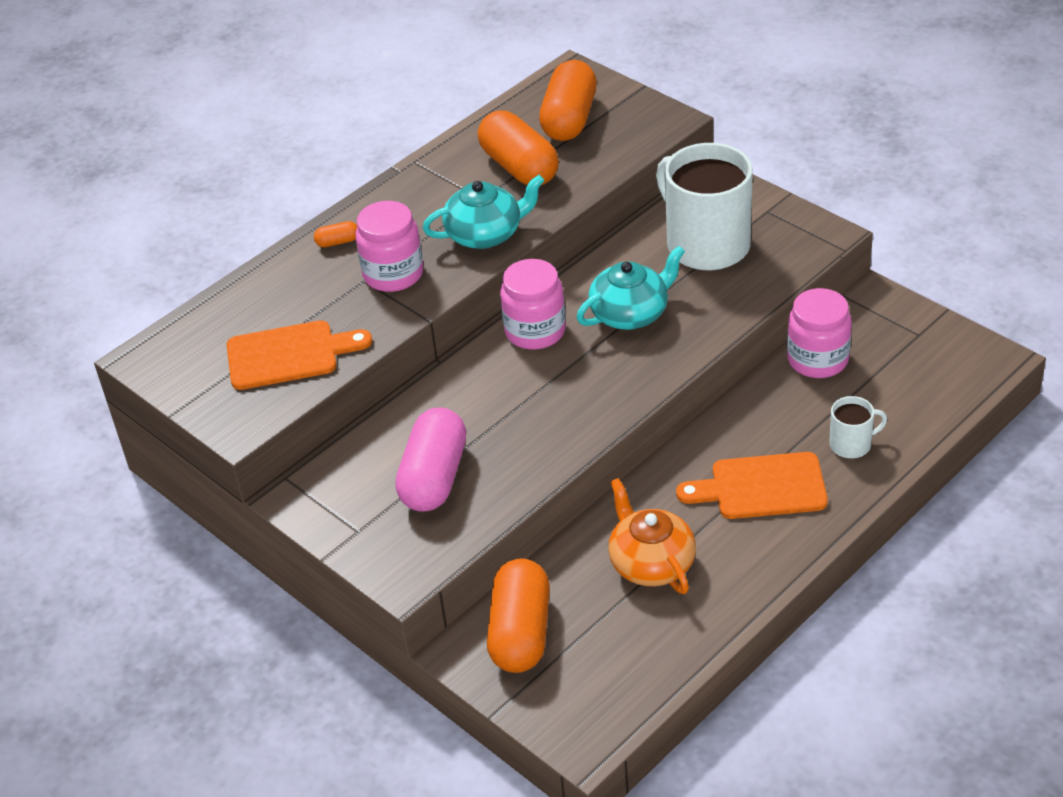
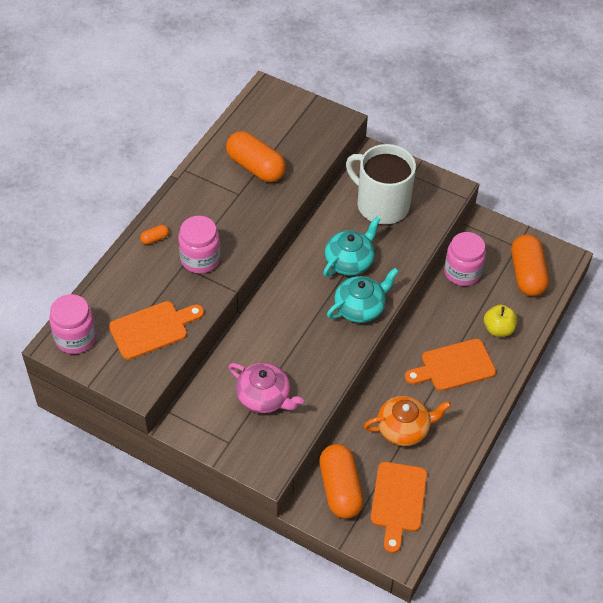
camera: 20 degrees left, 10 degrees up
(434, 477) = (264, 397): pink capsule -> pink teapot
(485, 234) = (250, 221): turquoise teapot -> turquoise teapot (360, 307)
(535, 331) = (294, 282): pink jar -> pink jar (76, 338)
(569, 119) = (276, 126): orange capsule -> orange capsule (527, 274)
(607, 664) = (398, 501): none -> orange cutting board
(651, 563) = (404, 428): orange teapot -> orange teapot turned 120 degrees clockwise
(851, 444) = (498, 329): white mug -> yellow apple

